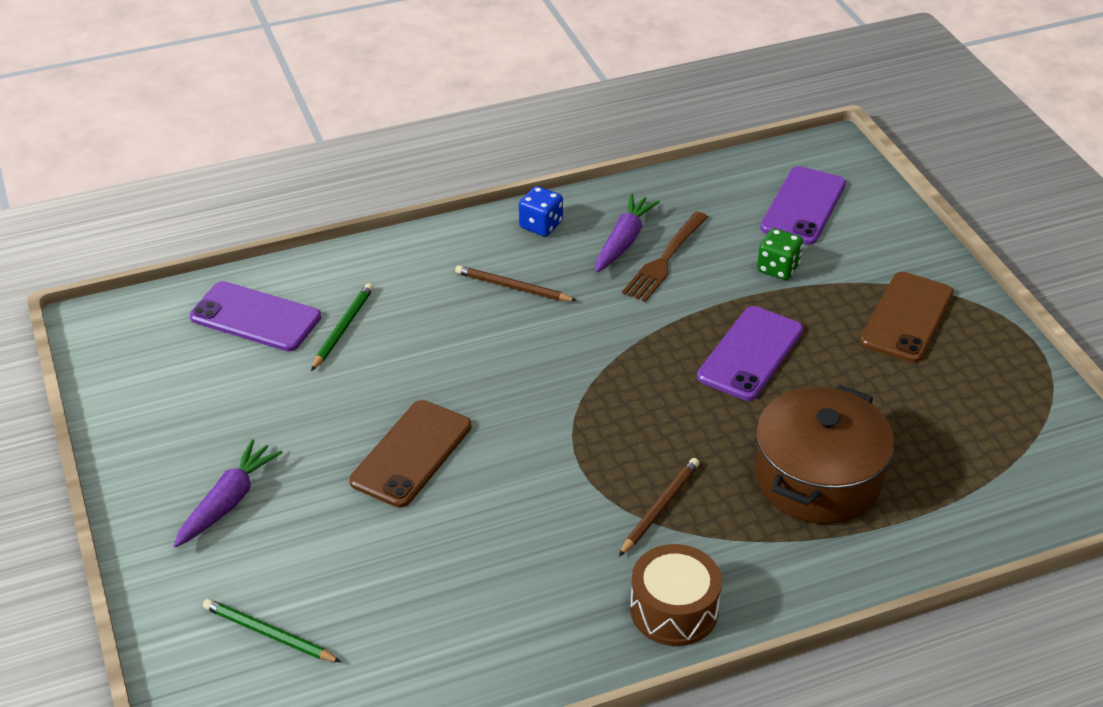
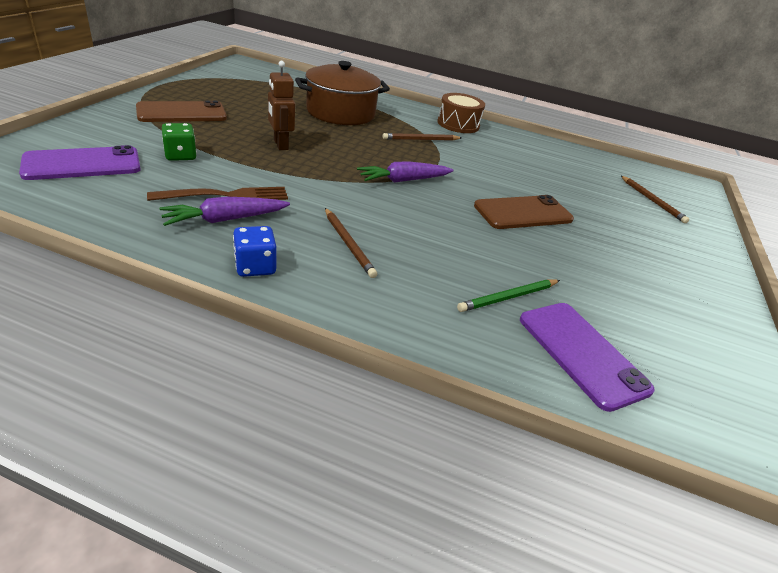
camera: 145 degrees left, 5 degrees down
(228, 502) = (657, 253): purple carrot -> purple carrot (403, 180)
(269, 634) = (652, 201): green pencil -> brown pencil
(750, 354) = (280, 145): purple phone -> brown robot

